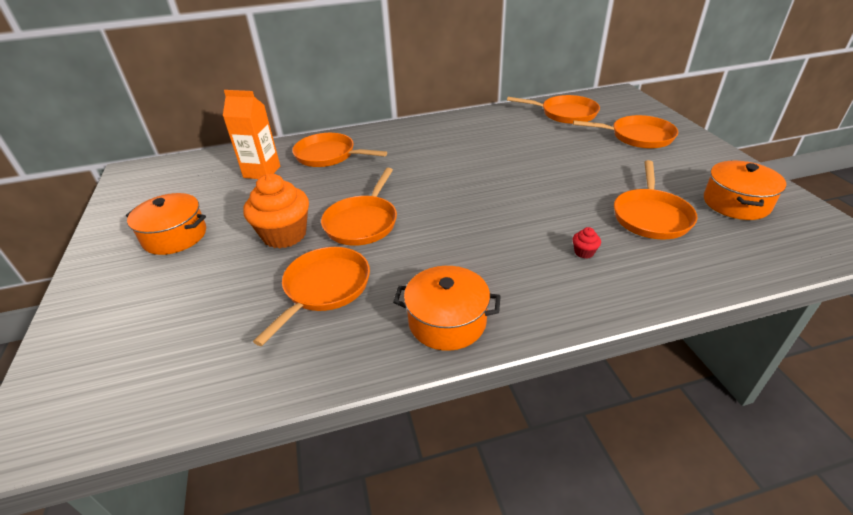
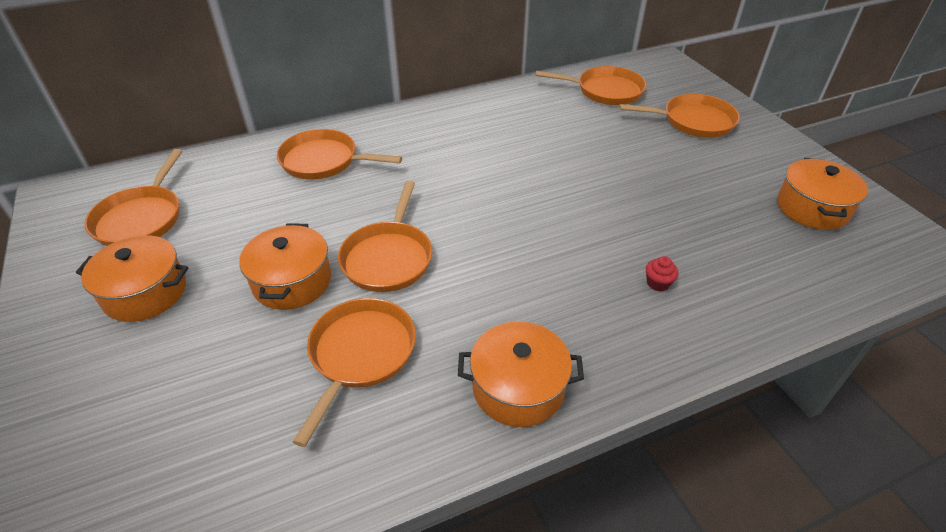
camera: 10 degrees left, 5 degrees up
(262, 172) = (240, 189): orange carton -> none
(284, 235) = (292, 281): orange cupcake -> orange pot
(651, 216) = (724, 230): orange pan -> orange pan (141, 218)

